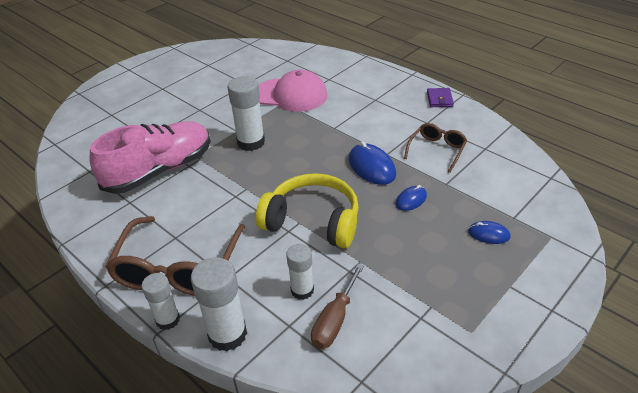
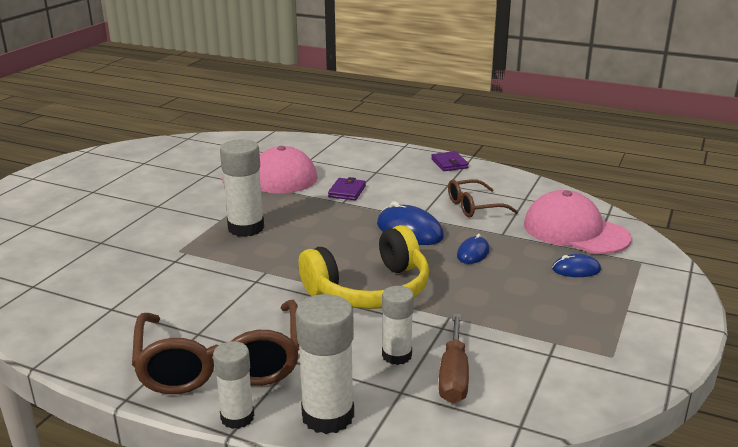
camera: 20 degrees left, 15 degrees down
(160, 170) = (137, 271): pink shoe -> none
(312, 221) = (369, 289): yellow headphones -> yellow headphones turned 150 degrees clockwise
(342, 117) = (347, 191): none -> purple wallet
(437, 150) = (474, 207): brown glasses -> brown glasses turned 120 degrees counterclockwise
(510, 192) = (575, 231): none -> pink cap

